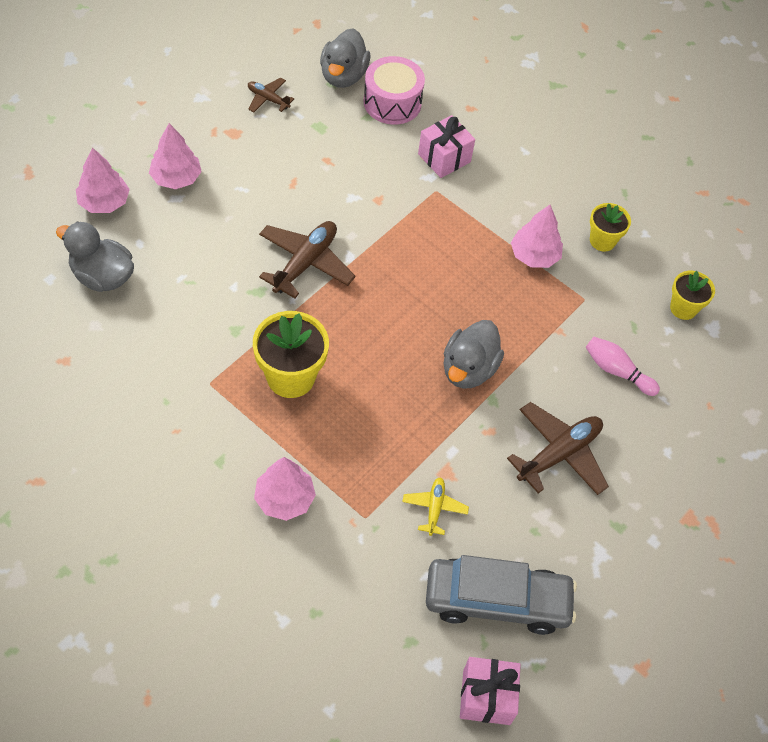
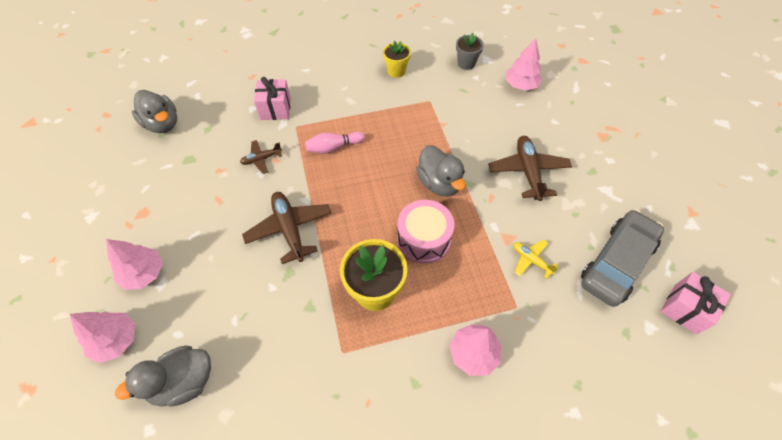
camera: 50 degrees left, 0 degrees up
(268, 99) = (136, 176): brown plane -> brown plane (261, 159)
(392, 102) = (209, 111): pink drum -> pink drum (424, 239)
(534, 255) = (382, 106): pink tree -> pink tree (520, 85)
(617, 371) = (488, 113): pink bowling pin -> pink bowling pin (333, 147)
(683, 308) = (466, 63): yellow flower pot -> grey flower pot

